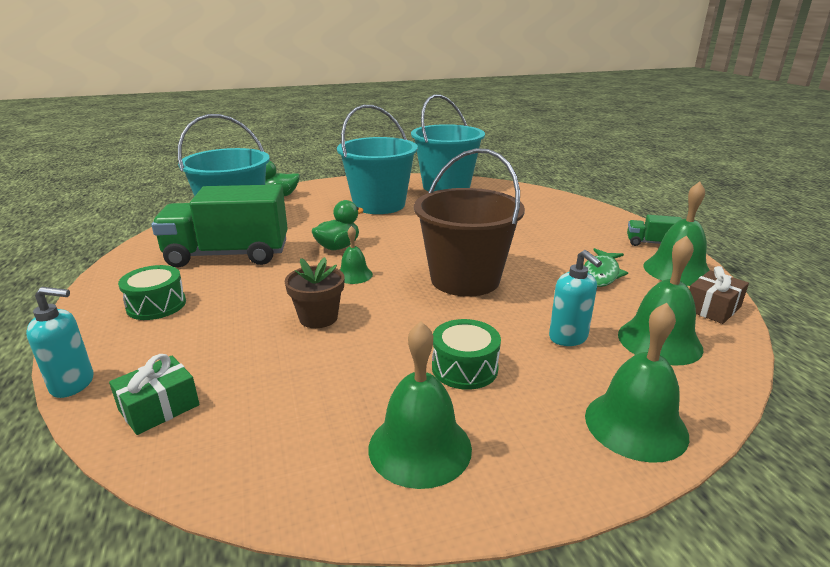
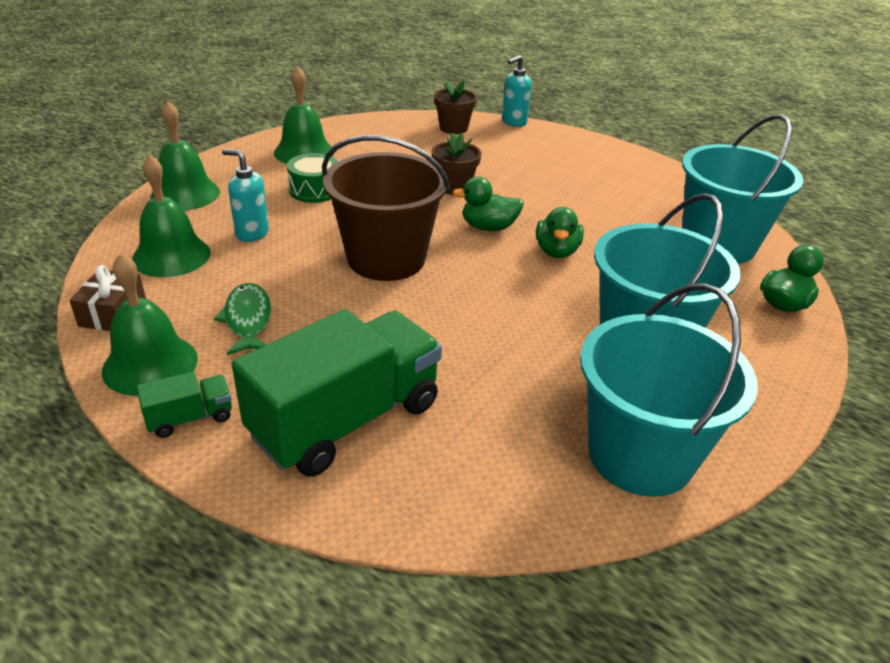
camera: 140 degrees right, 10 degrees up
(156, 305) = (572, 160): green drum -> none
(159, 407) = (453, 128): green gift -> brown flower pot
(228, 255) = (624, 207): green truck -> green truck (346, 420)
(354, 275) = (488, 227): green bell -> green duck

